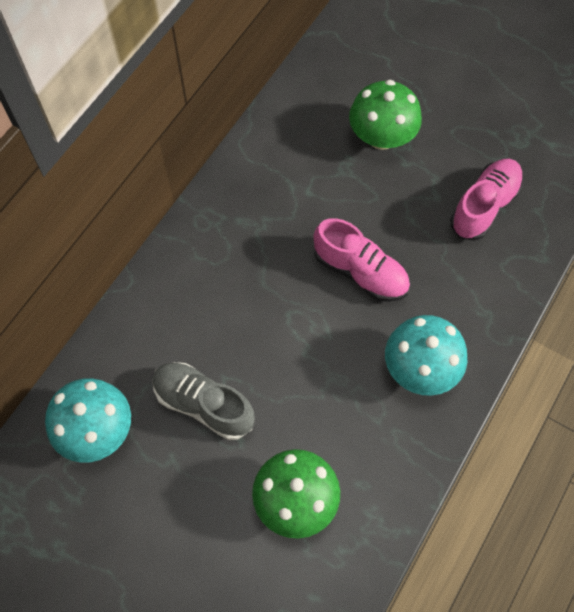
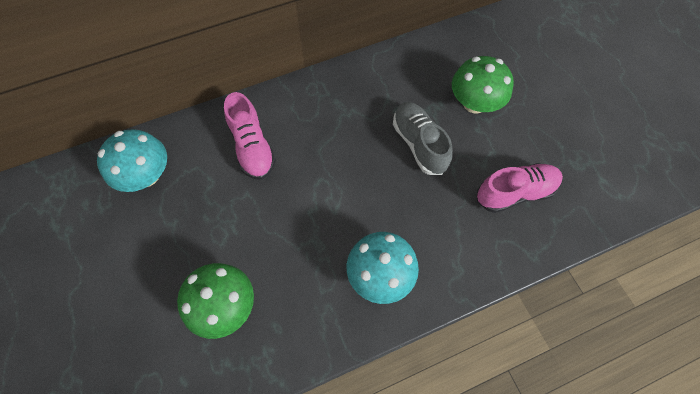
camera: 35 degrees right, 0 degrees up
(204, 404) = (220, 202): grey shoe -> grey shoe (419, 144)
(360, 272) = (389, 182): pink shoe -> pink shoe (252, 147)

